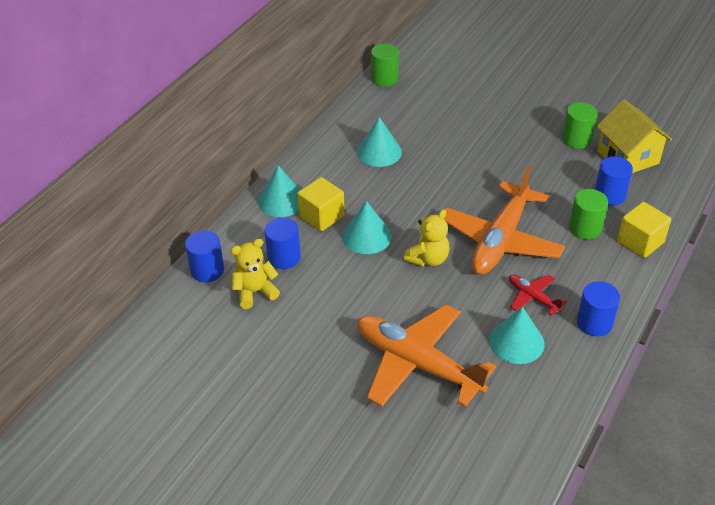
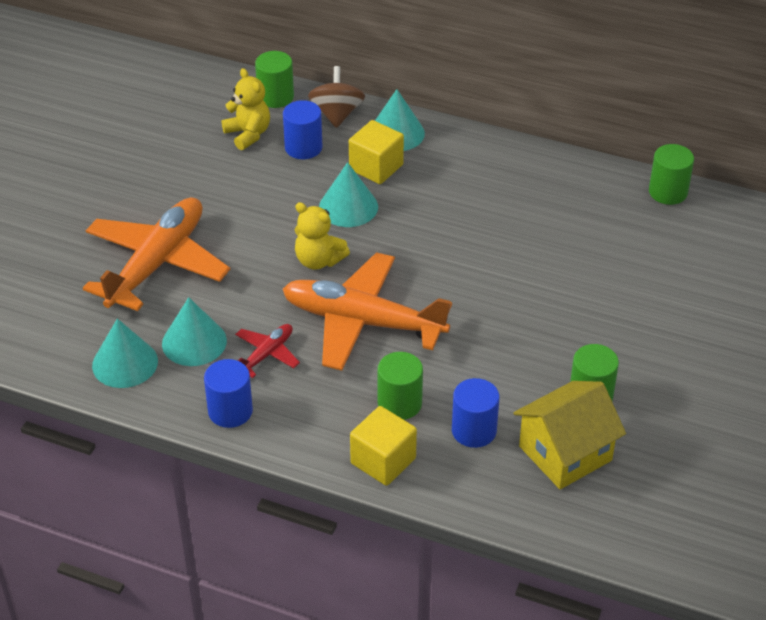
camera: 80 degrees right, 0 degrees up
(207, 270) = (275, 97): blue cylinder -> green cylinder
(245, 233) = (337, 114): none -> brown spinning top
(379, 152) = (507, 202): turquoise cone -> turquoise cone (125, 363)

